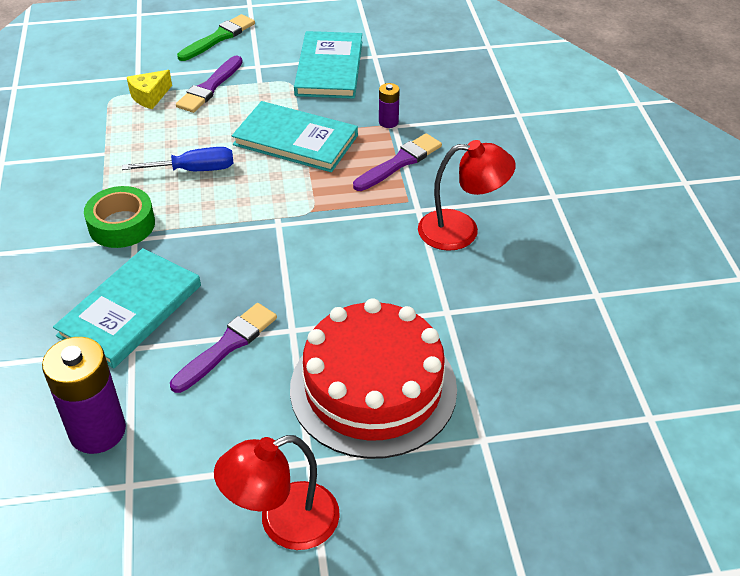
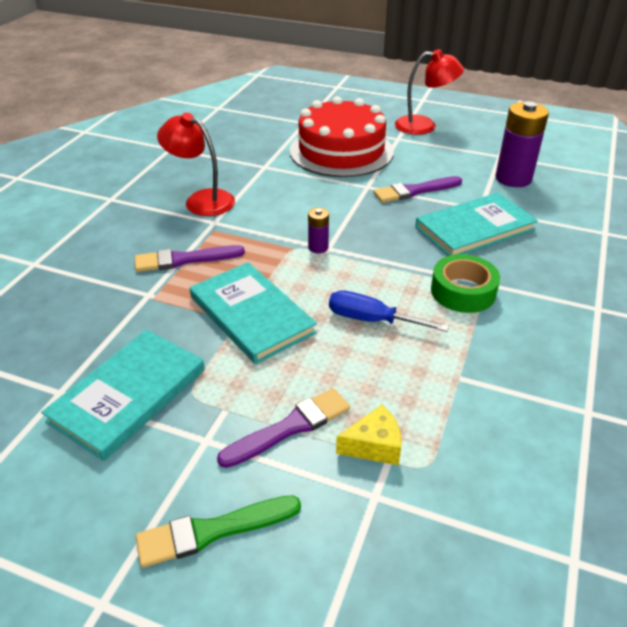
camera: 150 degrees left, 5 degrees down
(388, 122) = (148, 300): purple battery -> purple battery (318, 247)

